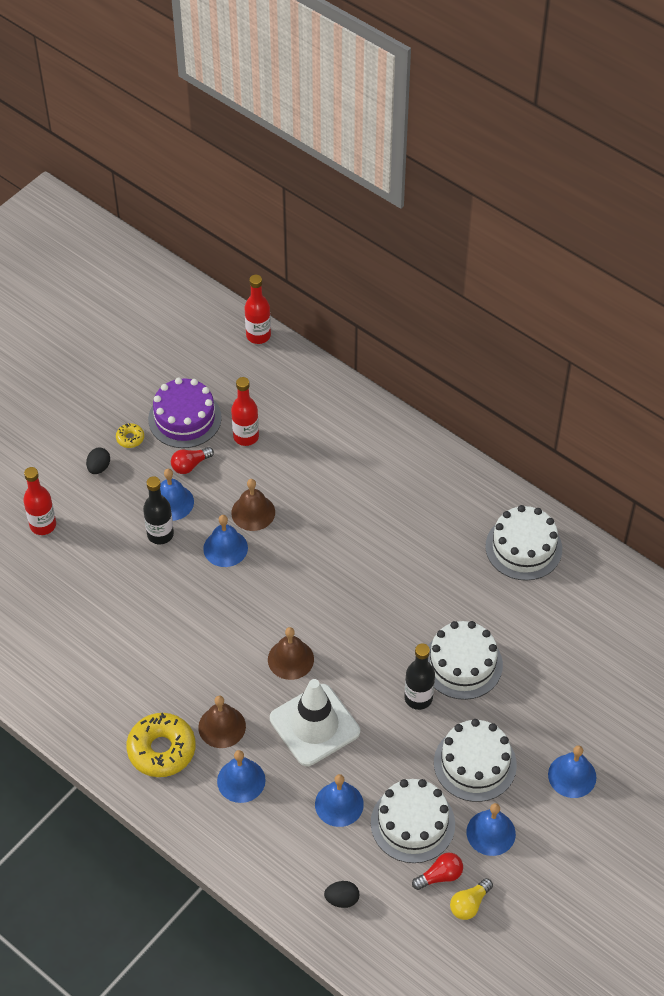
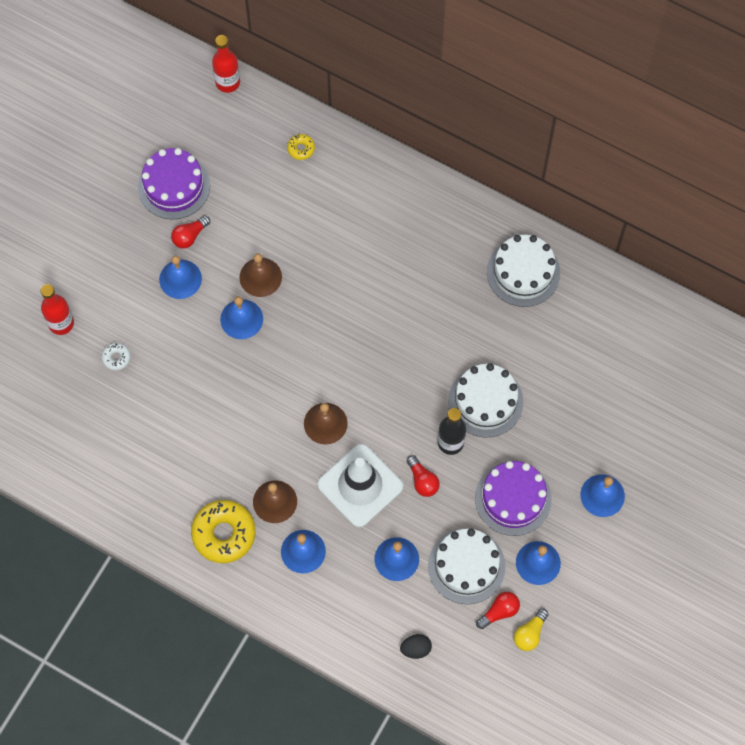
camera: 10 degrees left, 15 degrees up
(90, 565) = (116, 358): none -> white donut
(99, 467) = (101, 253): black egg -> none
(130, 438) = (125, 216): yellow donut -> yellow donut (301, 149)
(160, 534) = (176, 315): black bottle -> none
(246, 436) = (237, 196): red bottle -> none
(381, 731) = (422, 480): none -> red light bulb
(475, 763) = (513, 498): white cake -> purple cake

